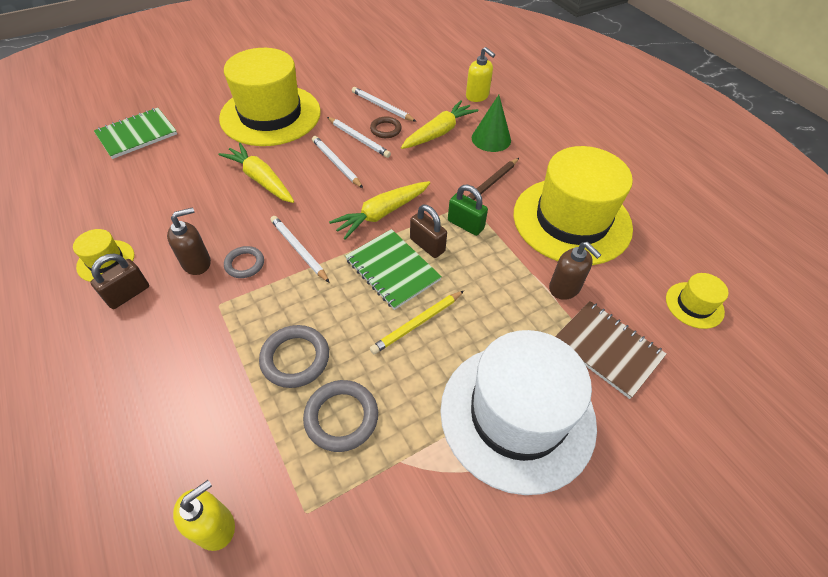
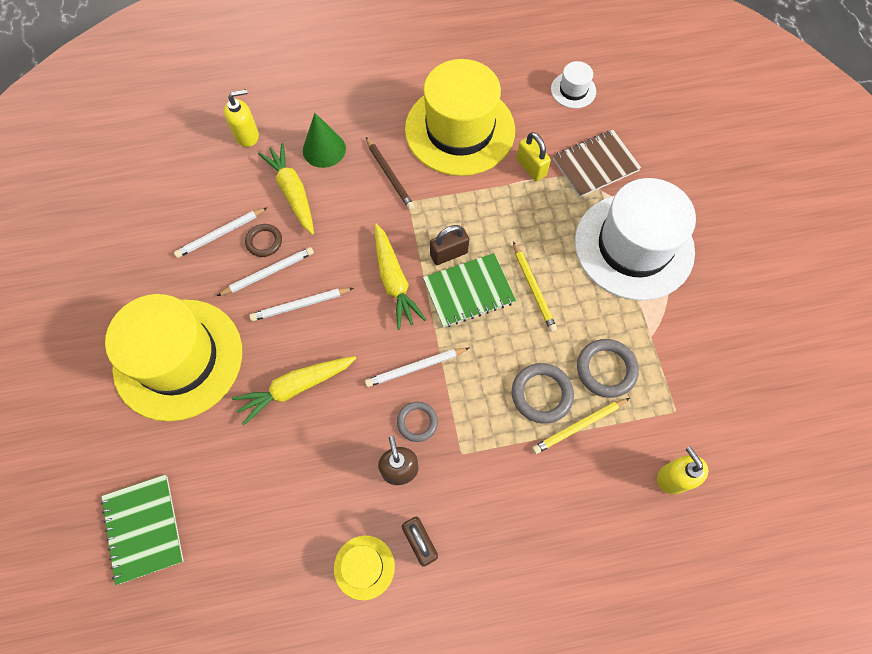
camera: 70 degrees left, 15 degrees up
(265, 403) = (579, 426): none -> yellow pencil
(465, 225) = (434, 214): green padlock -> none
(564, 288) = (531, 167): brown soap dispenser -> yellow padlock
(694, 305) = (573, 90): yellow hat -> white hat

